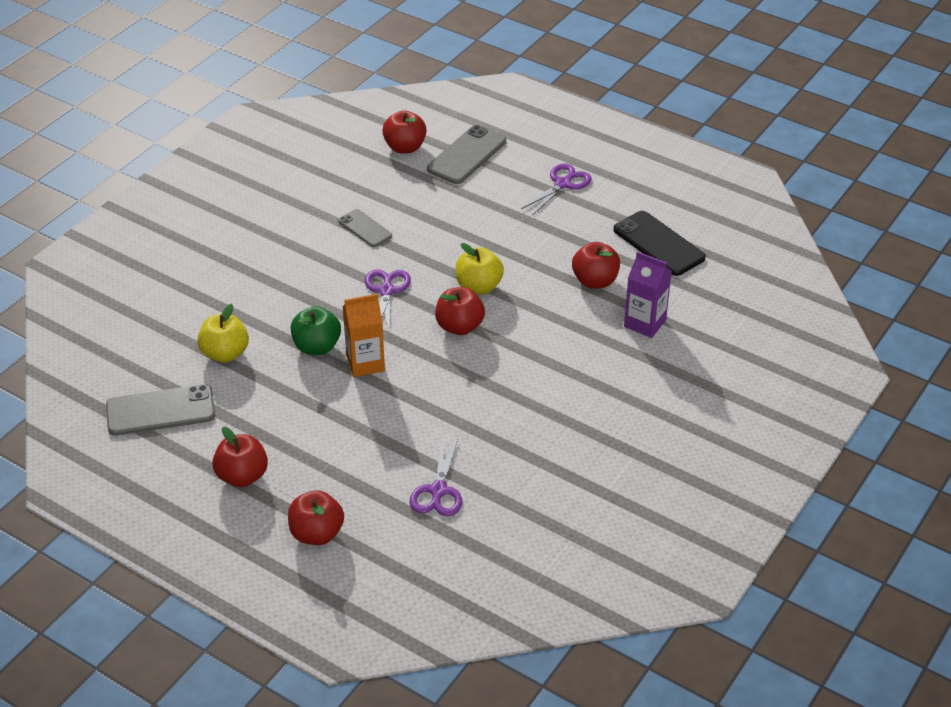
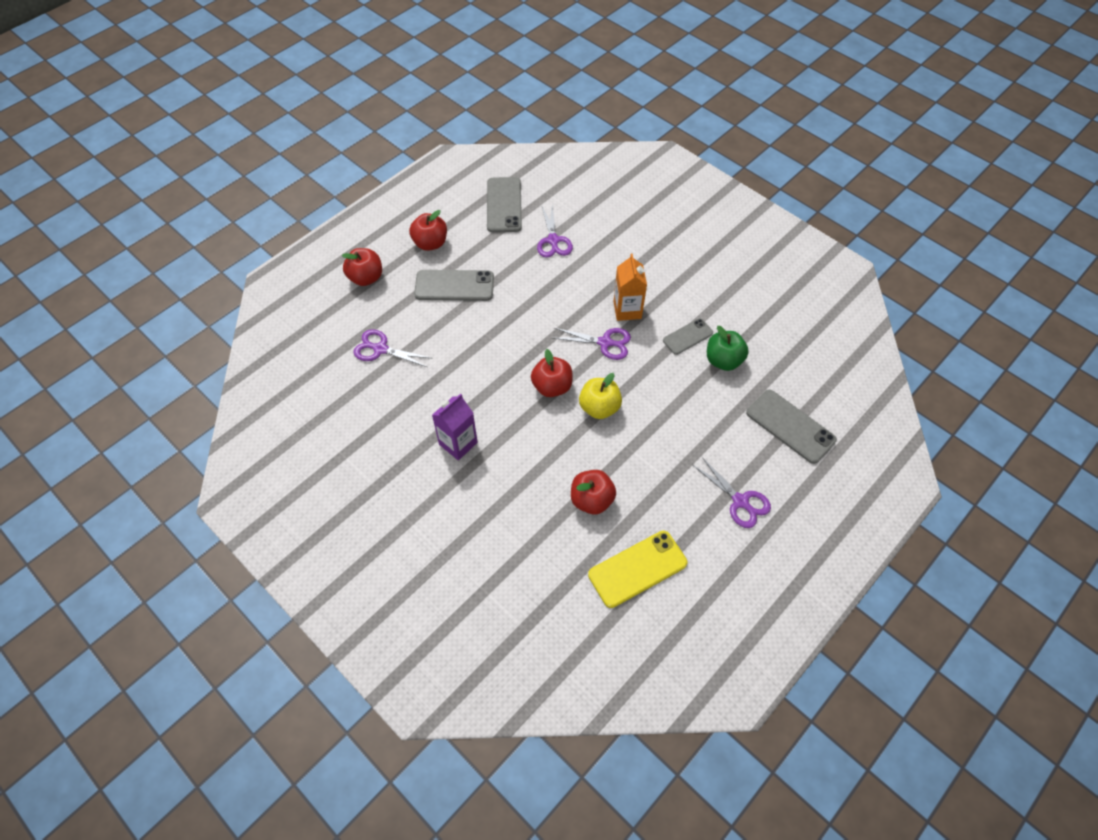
camera: 100 degrees right, 15 degrees up
(225, 353) = (553, 240): yellow apple -> purple scissors
(317, 347) = (548, 293): green apple -> green apple (723, 360)
(318, 437) = (454, 286): none -> grey phone
(365, 363) = (523, 320): orange carton -> orange carton (627, 310)
(405, 147) = (804, 378): red apple -> none
(645, 323) = (527, 529): purple carton -> purple carton (458, 443)
(659, 244) = (637, 569): black phone -> yellow phone

